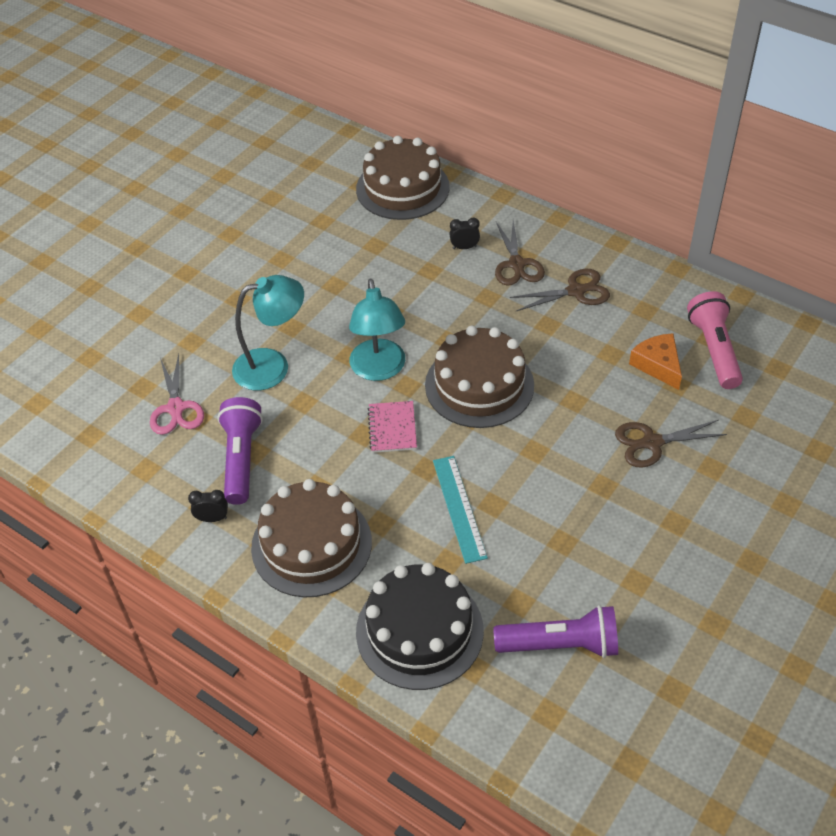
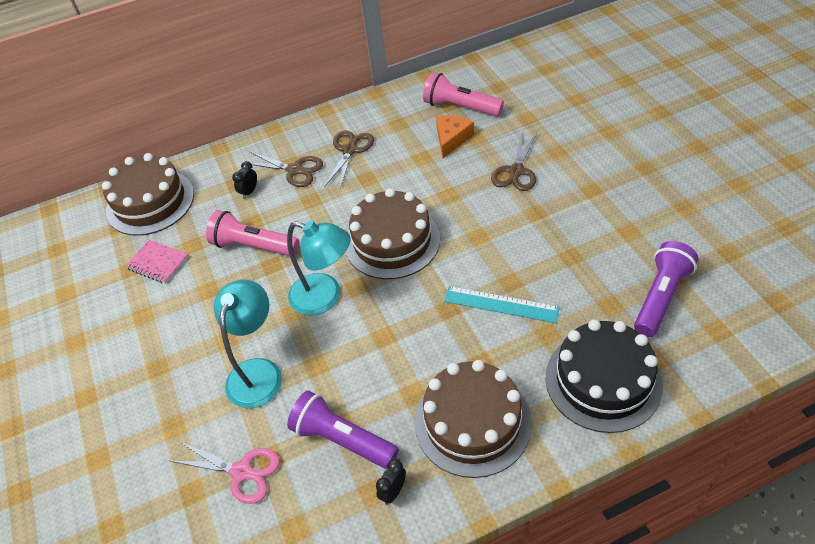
camera: 55 degrees left, 0 degrees up
(392, 428) = (392, 314): pink notebook -> pink notebook (158, 263)
(402, 287) = (253, 246): none -> pink flashlight
(658, 365) = (451, 139): orange cheese -> orange cheese turned 105 degrees clockwise

